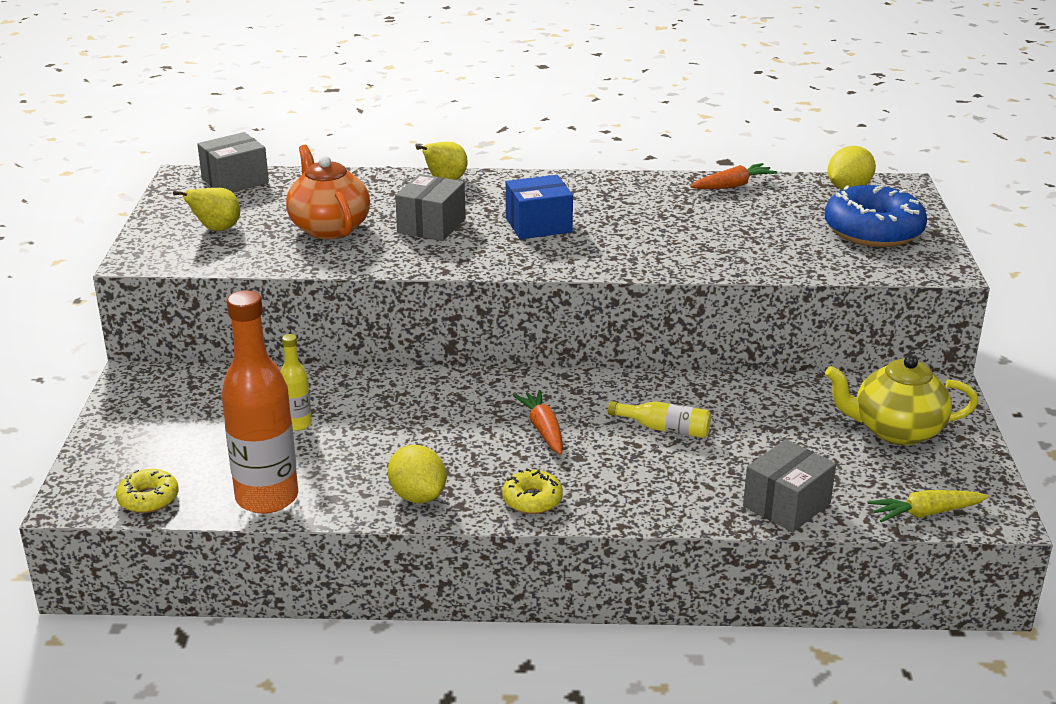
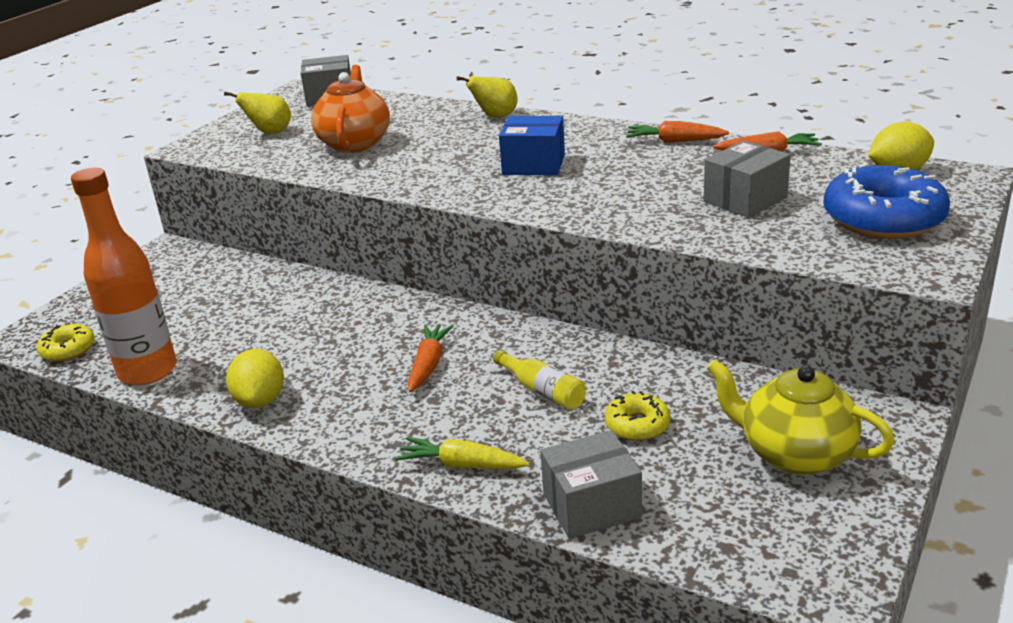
camera: 30 degrees right, 0 degrees up
(297, 424) = (237, 313): yellow bottle -> none
(431, 225) = (439, 152): grey box -> grey box (745, 199)
(532, 500) = (351, 430): yellow donut -> yellow donut (637, 425)
(643, 185) = (675, 141): none -> orange carrot
(925, 513) = (744, 562): yellow carrot -> yellow carrot (462, 465)

